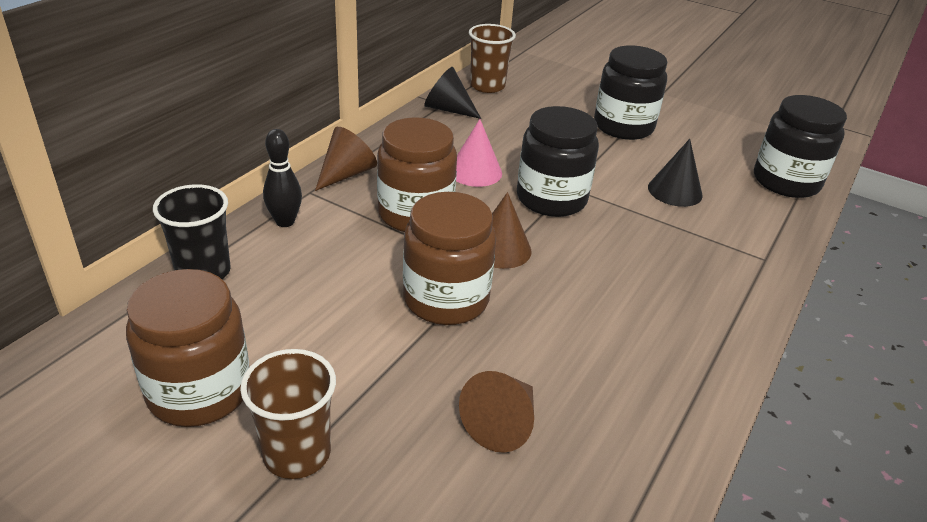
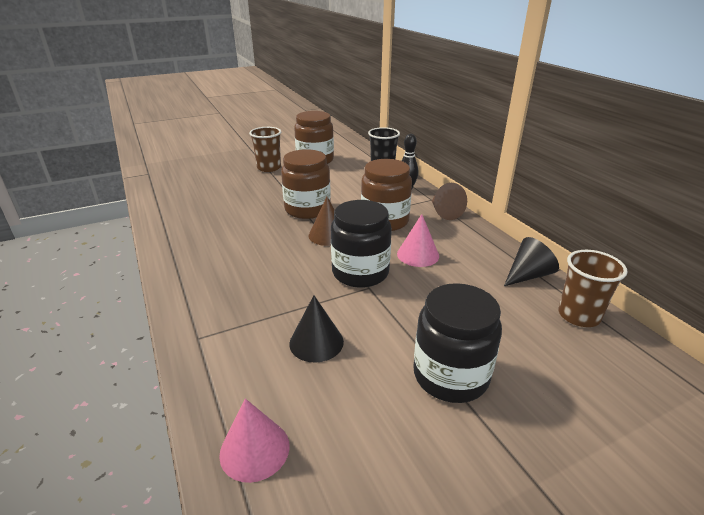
camera: 125 degrees right, 5 degrees down
(502, 423) = (228, 200): brown cone -> none
(786, 181) = (254, 449): black jar -> pink cone

